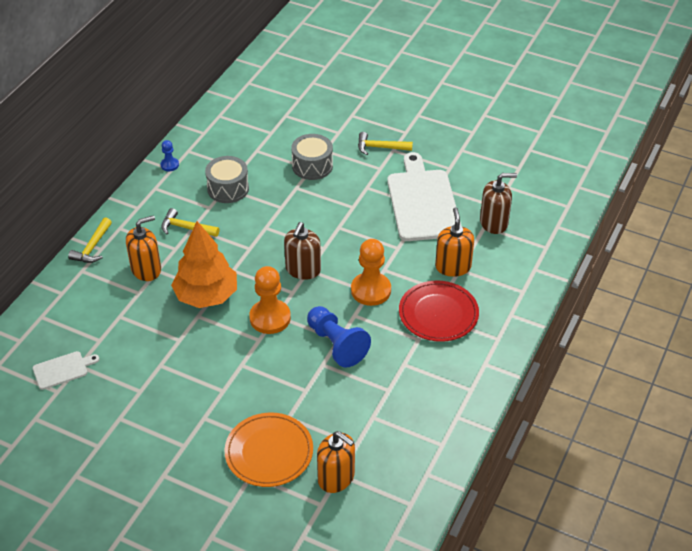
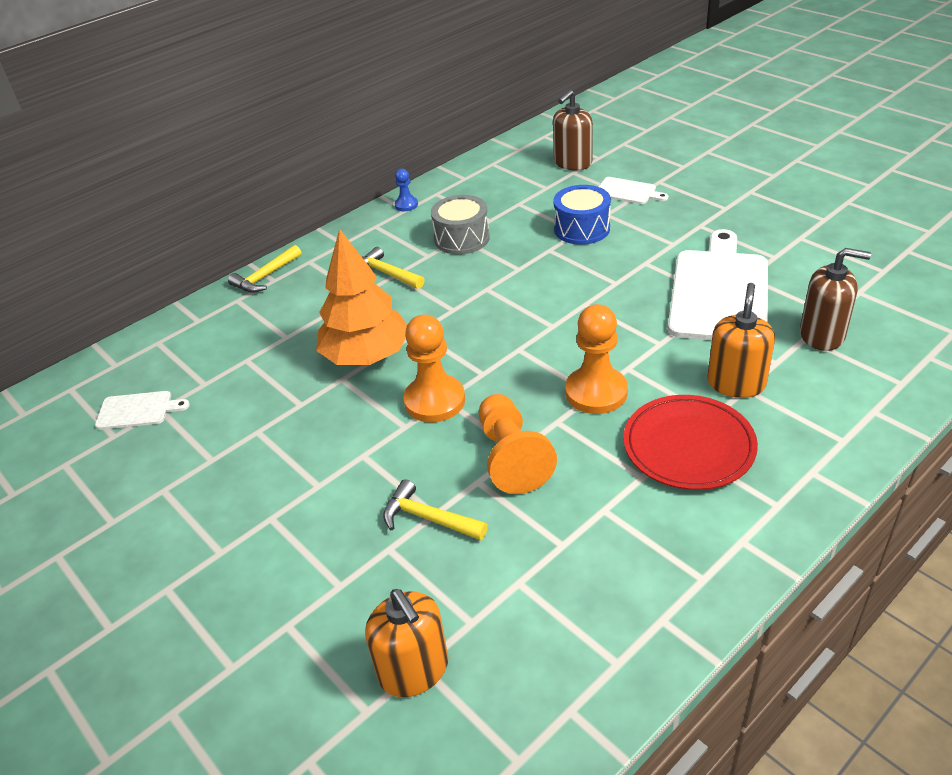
camera: 25 degrees right, 5 degrees down
(146, 269) = (311, 312): orange soap dispenser -> none
(269, 452) = (332, 596): orange plate -> none
(303, 270) = (511, 347): brown soap dispenser -> brown soap dispenser (572, 163)
(312, 166) = (582, 229): grey drum -> blue drum
(333, 128) = (628, 191): none -> white cutting board
(336, 344) = (511, 457): blue pawn -> orange pawn
(380, 147) = (683, 220): yellow hammer -> yellow hammer (428, 518)

